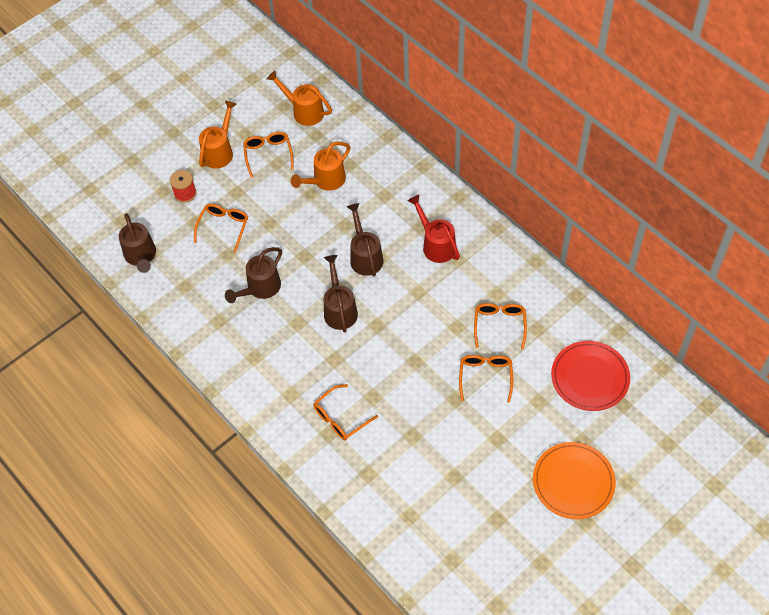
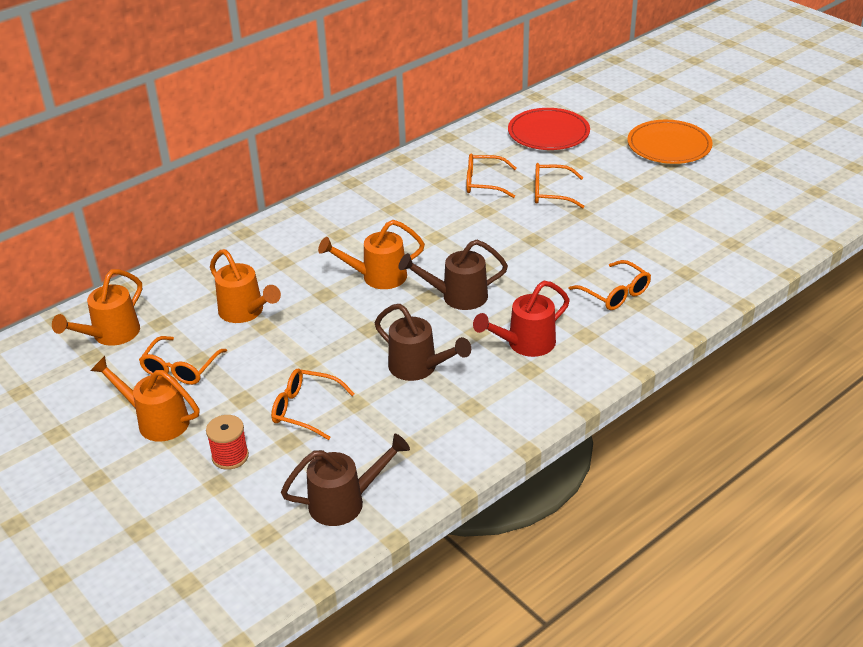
camera: 90 degrees left, 20 degrees down
(268, 155) = (181, 368): orange glasses -> orange glasses turned 60 degrees counterclockwise
(365, 256) = (377, 277): brown watering can -> orange watering can
(436, 244) = (368, 223): red watering can -> red watering can (525, 344)

